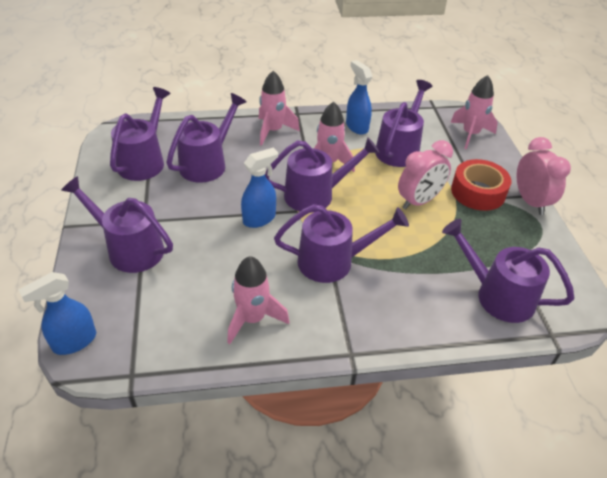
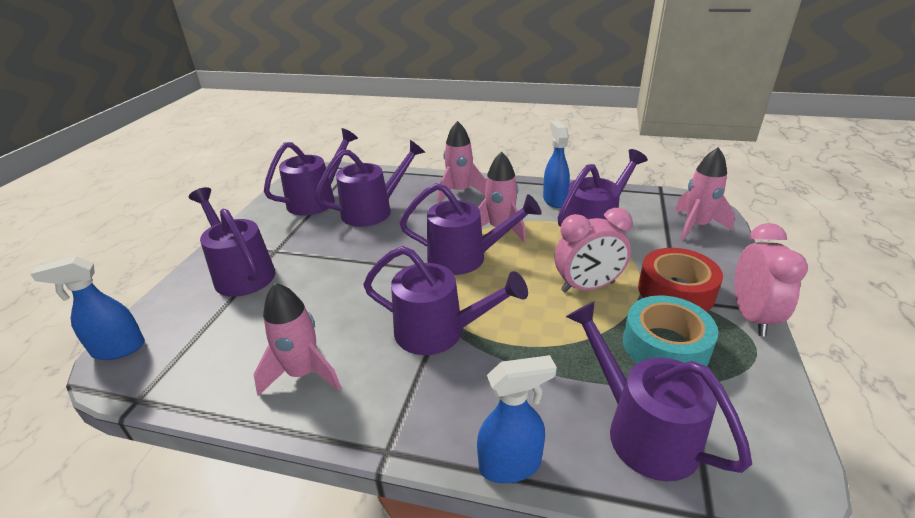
camera: 25 degrees right, 10 degrees down
(259, 219) = (387, 270): blue spray bottle -> blue spray bottle (510, 465)
(488, 235) = (665, 346): none -> turquoise tape

